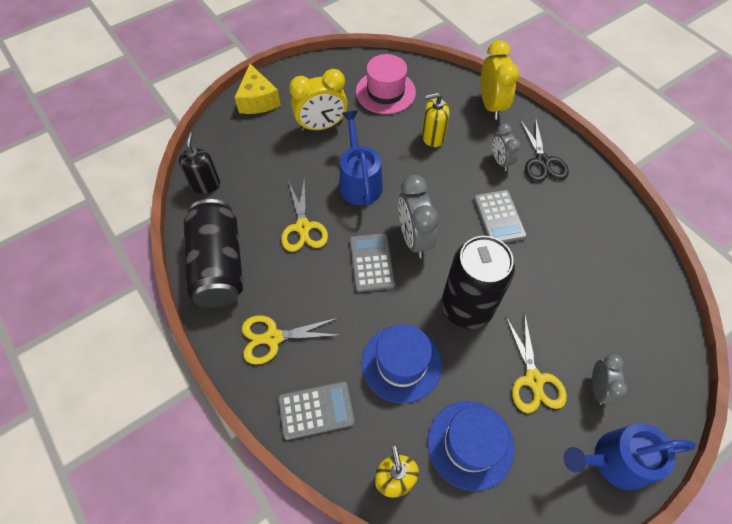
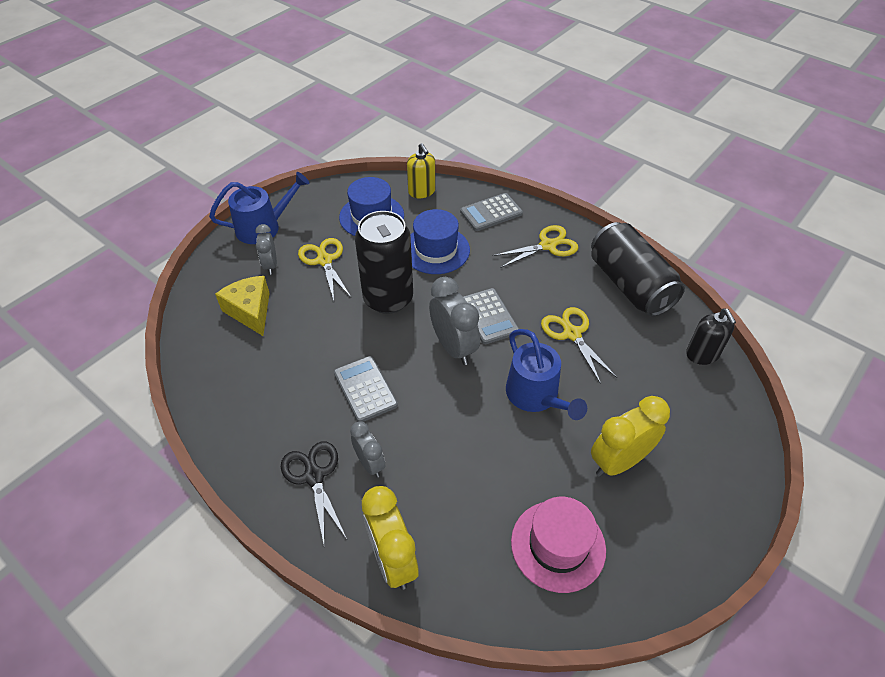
camera: 165 degrees right, 10 degrees down
(258, 100) = (727, 482): yellow cheese -> yellow cheese (250, 311)
(432, 137) = (466, 480): yellow soap dispenser -> none

